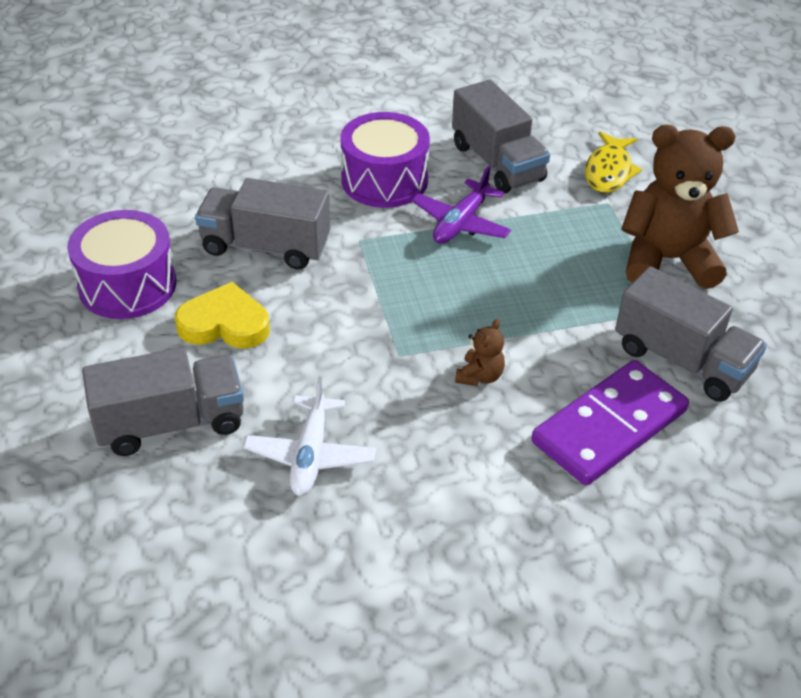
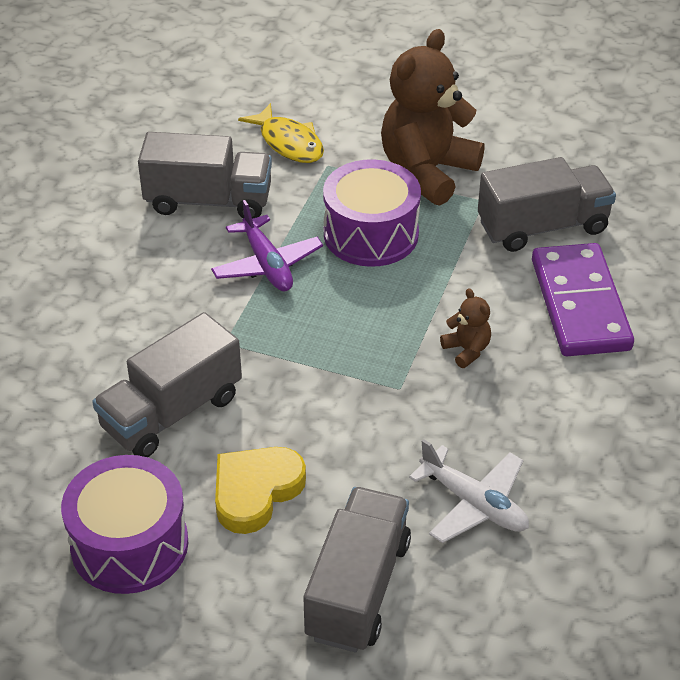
camera: 55 degrees left, 0 degrees up
(384, 180) = (157, 284): purple drum -> purple drum (371, 234)

